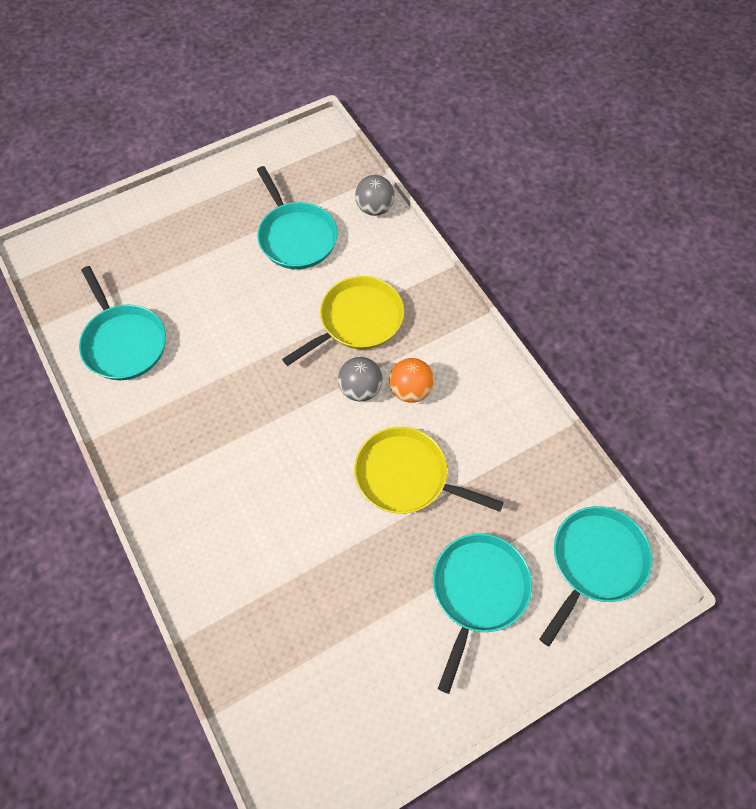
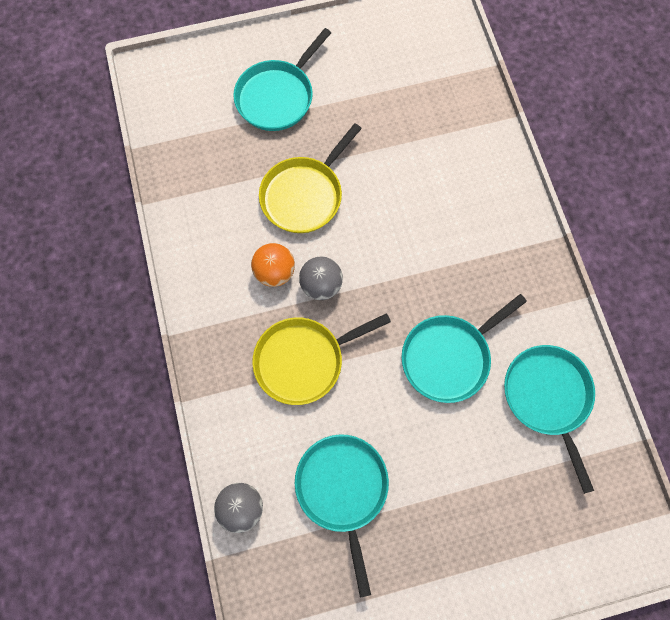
camera: 165 degrees left, 10 degrees up
(406, 476) = (304, 195): yellow pan -> yellow pan turned 90 degrees clockwise
(595, 562) = (179, 95): turquoise pan -> turquoise pan (448, 357)

